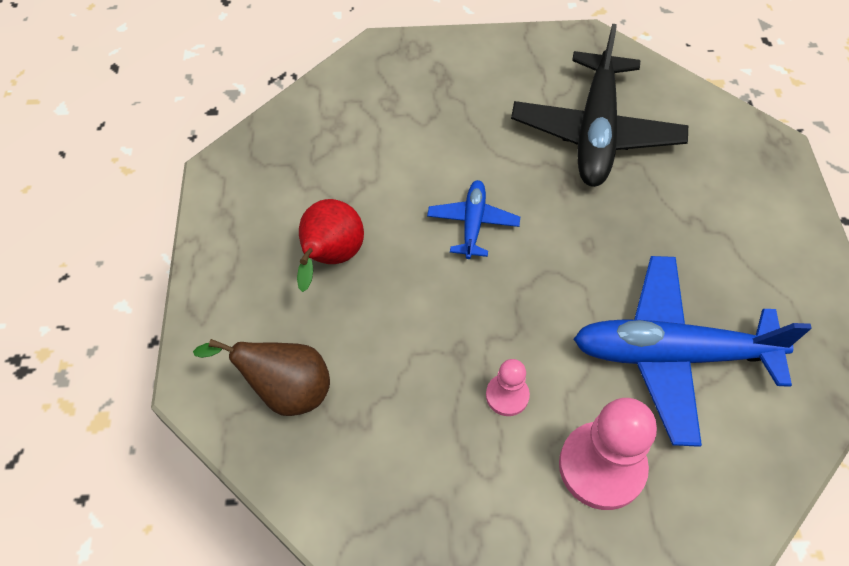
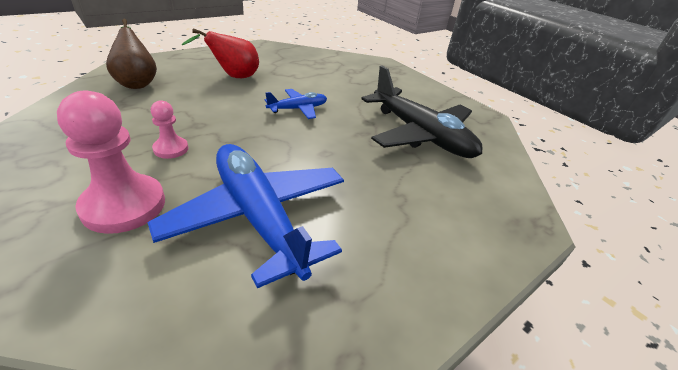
camera: 50 degrees right, 20 degrees down
(595, 132) = (420, 135): black plane -> black plane turned 105 degrees counterclockwise

